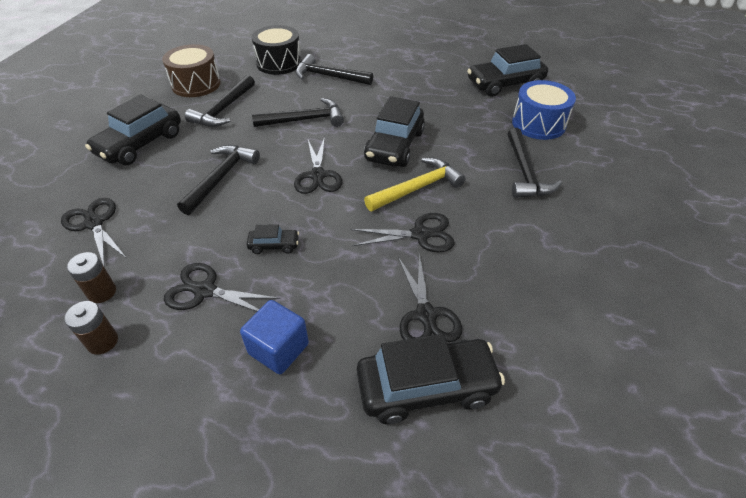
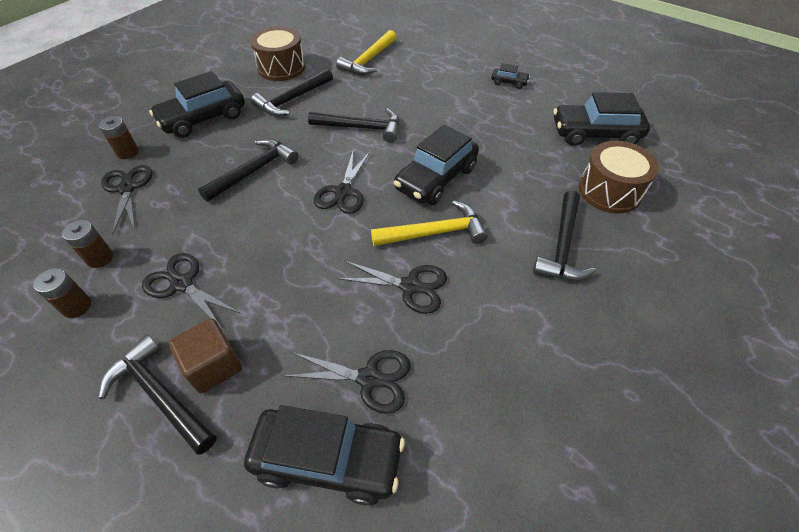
camera: 20 degrees right, 5 degrees up
(74, 191) = (127, 152): none -> brown battery
(274, 245) = (265, 255): black car -> black car (509, 82)
(278, 349) = (214, 366): blue cube -> brown cube
(279, 63) = (369, 60): black drum -> yellow hammer
(329, 76) = (409, 85): black hammer -> black hammer (160, 395)
(426, 315) = (369, 378): black scissors -> black scissors turned 90 degrees counterclockwise
(538, 124) = (609, 191): blue drum -> brown drum

